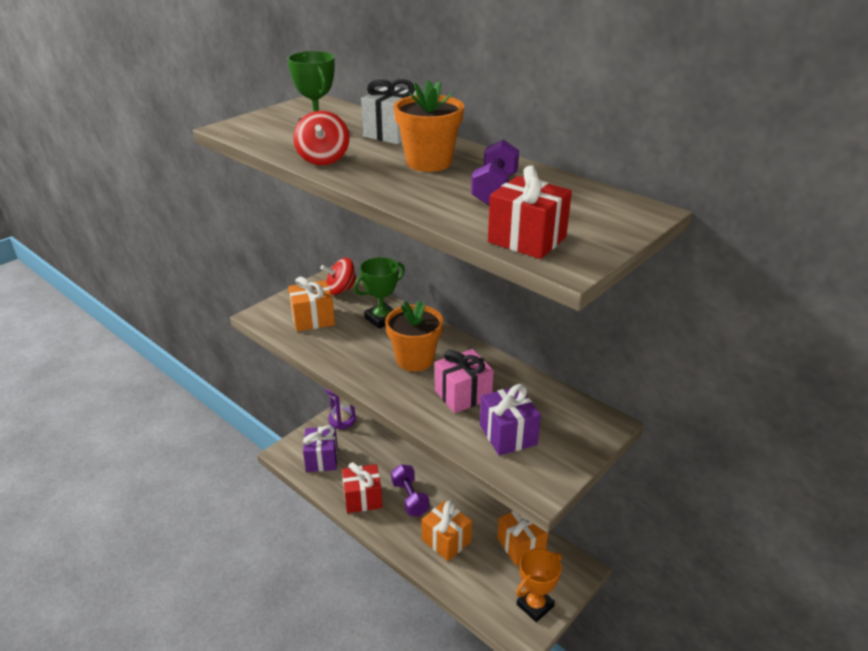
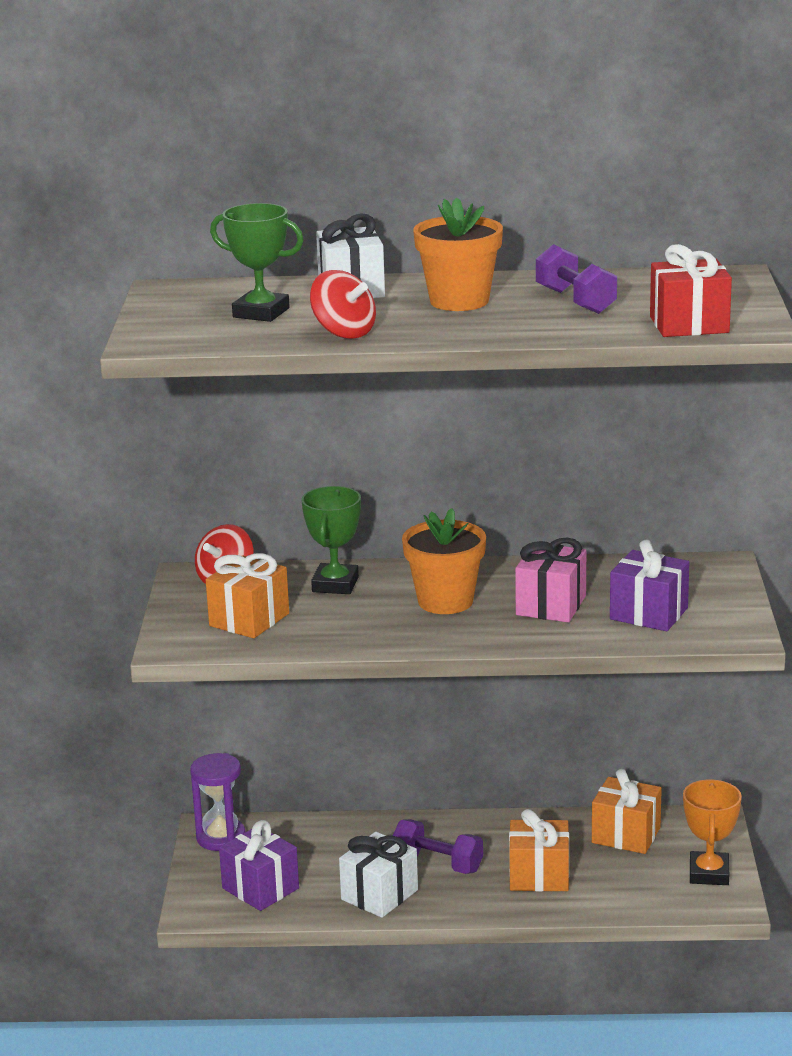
camera: 40 degrees left, 10 degrees down
(363, 498) = (379, 895): red gift -> white gift

